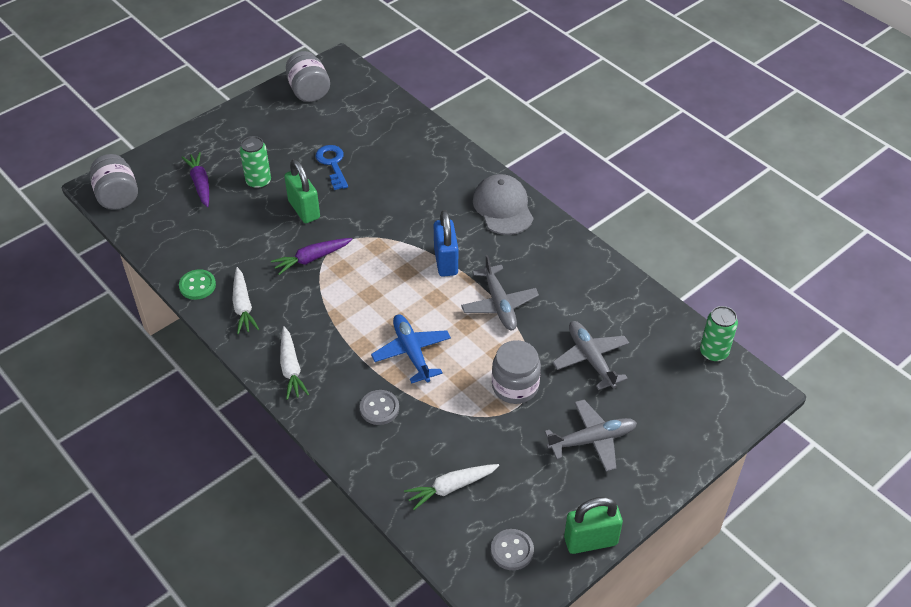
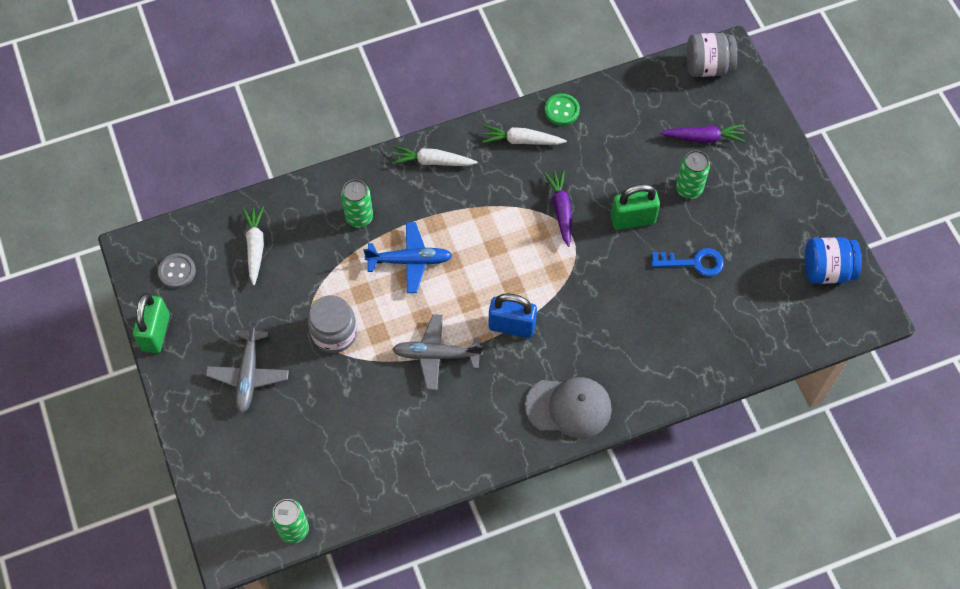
camera: 110 degrees right, 15 degrees up
(309, 91) = (826, 270): grey jar -> blue jar
(379, 408) = (359, 217): grey button -> green can
(591, 359) = (336, 411): grey plane -> none

